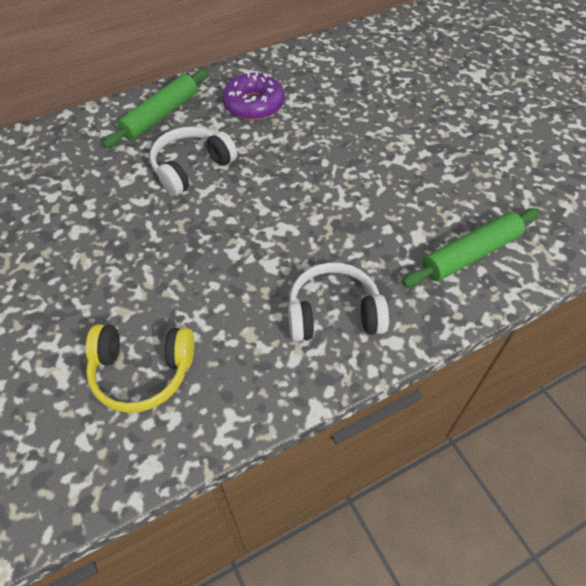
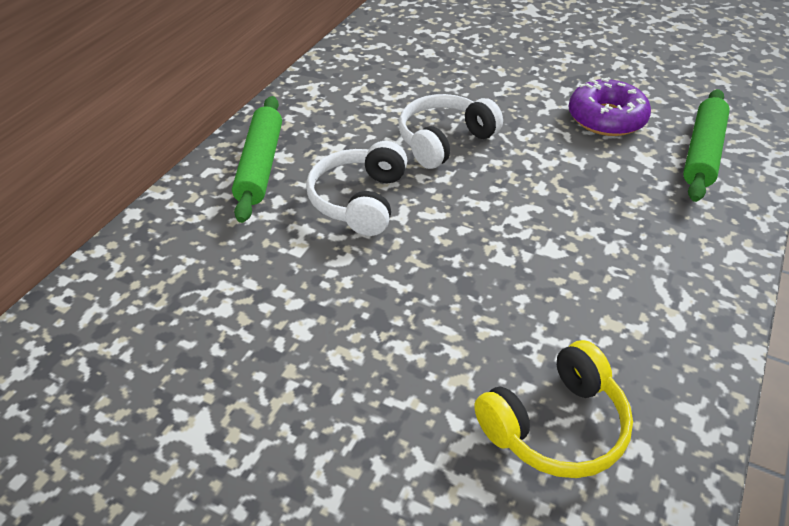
camera: 35 degrees left, 10 degrees down
(254, 105) = (354, 113): purple donut -> purple donut (606, 118)
(333, 313) = (660, 260): white headphones -> white headphones (444, 141)

